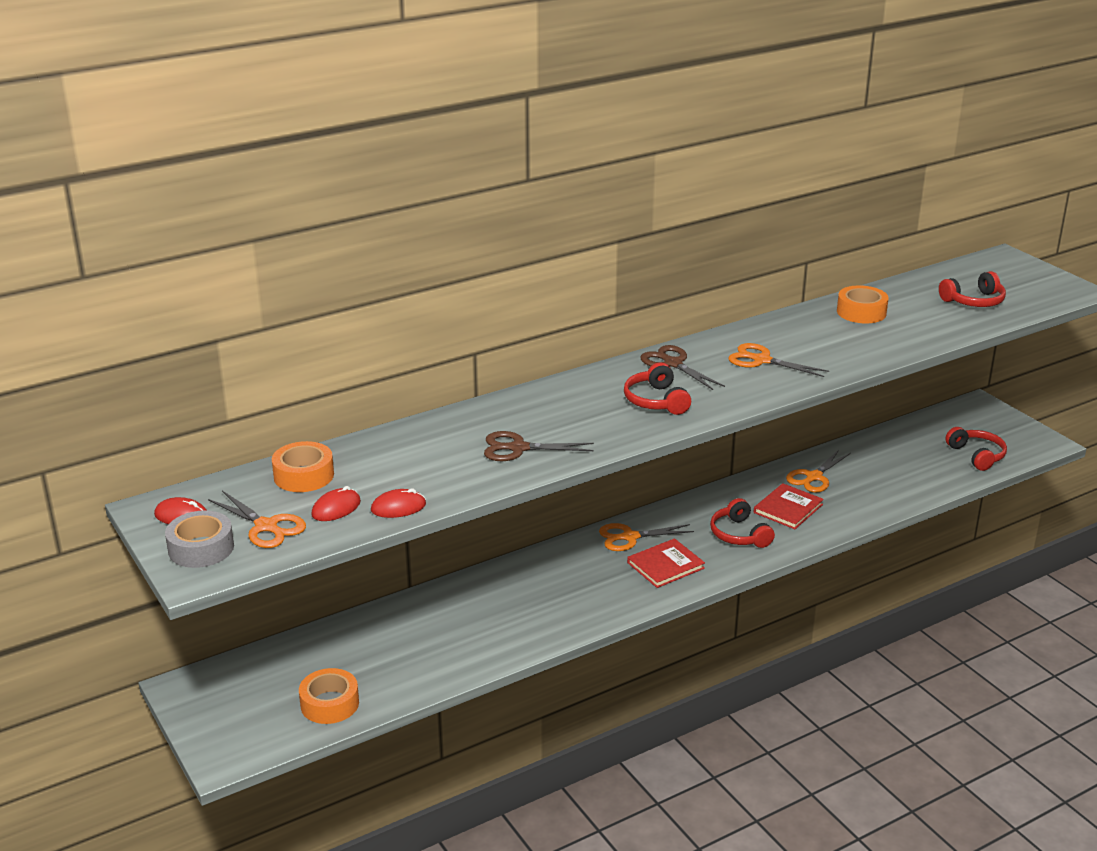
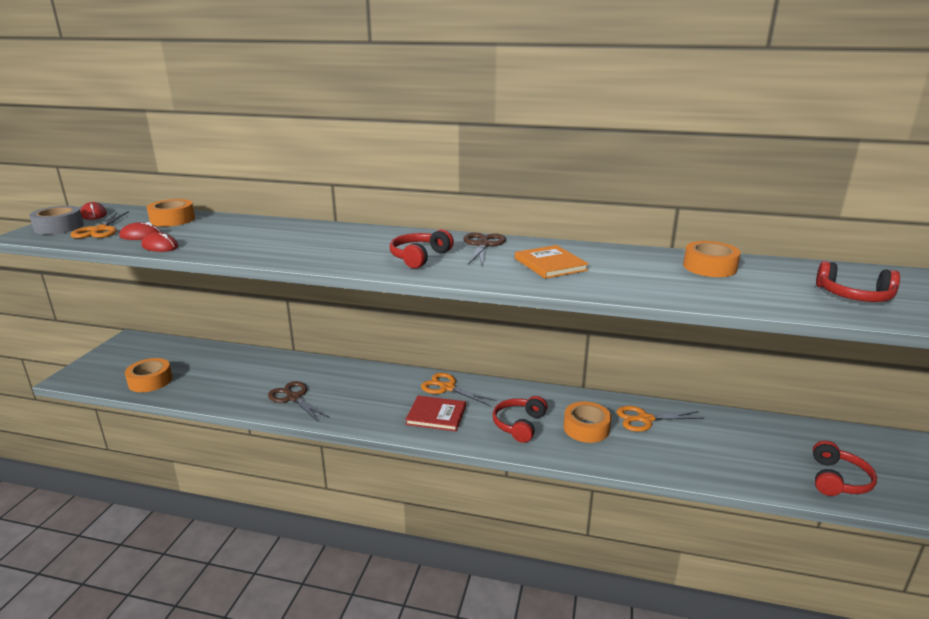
camera: 45 degrees right, 5 degrees down
(518, 448) = (283, 247): brown scissors -> brown scissors (294, 398)
(762, 360) = (550, 264): orange scissors -> orange book
(788, 508) = (586, 428): red book -> orange tape

